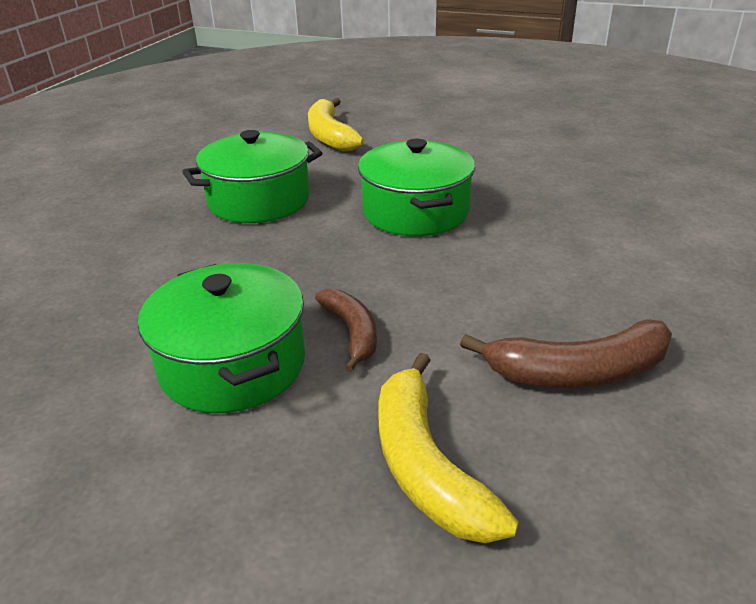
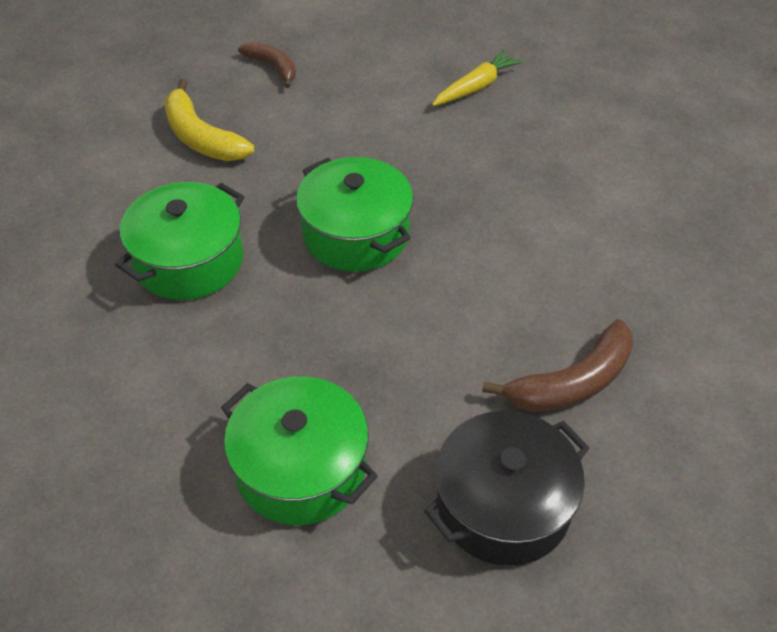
camera: 25 degrees left, 15 degrees up
(352, 333) = (380, 401): brown banana -> brown banana (273, 67)
(426, 464) = (503, 505): yellow banana -> black pot
(593, 143) = (476, 87): none -> yellow carrot

